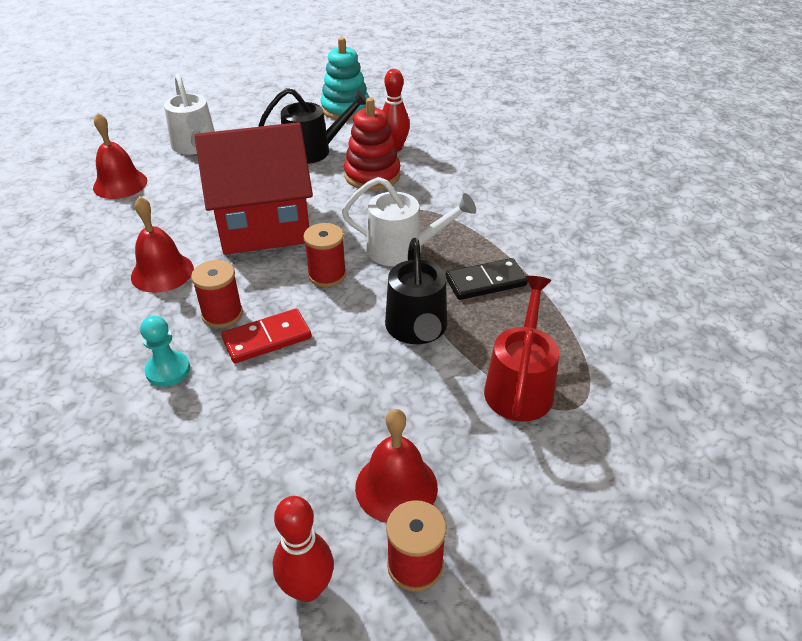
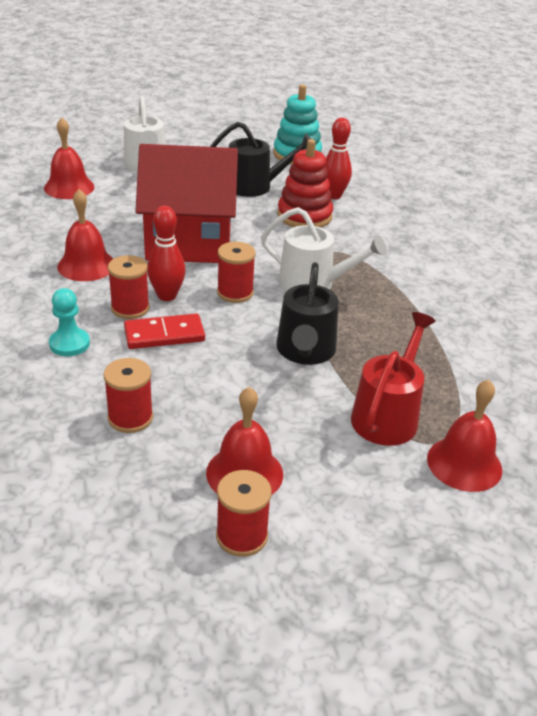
camera: 10 degrees right, 5 degrees down
(257, 447) = (130, 418): none -> red spool
(307, 588) = (141, 533): red bowling pin -> red bowling pin (167, 296)
(486, 282) = (384, 324): black domino -> none
(610, 425) = (464, 463): none -> red bell

